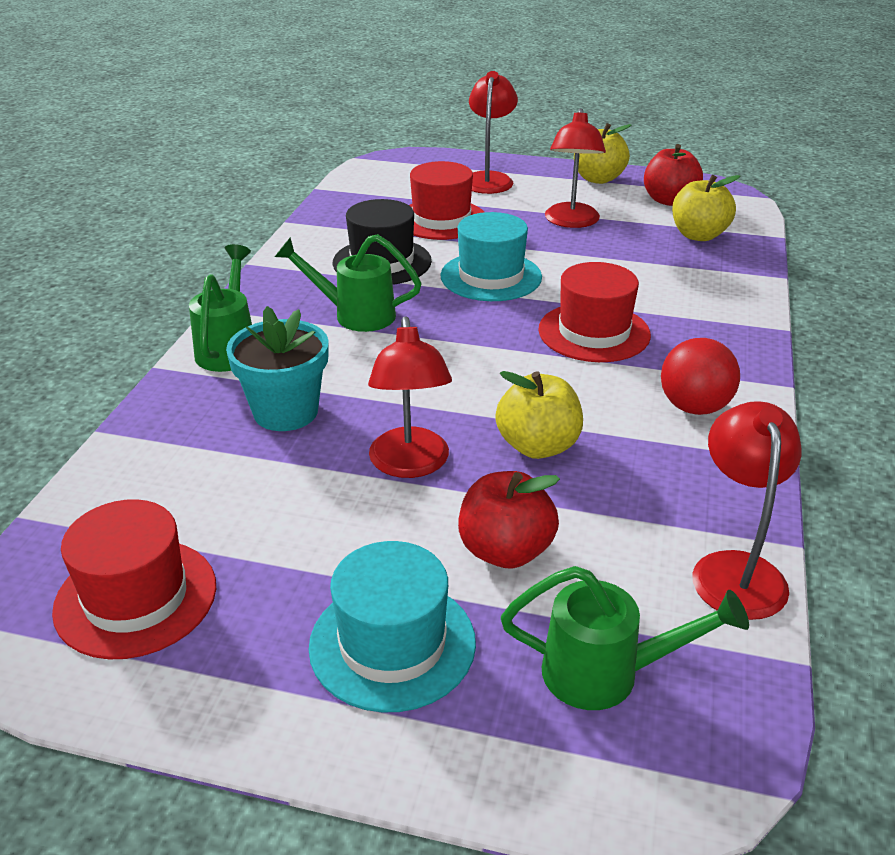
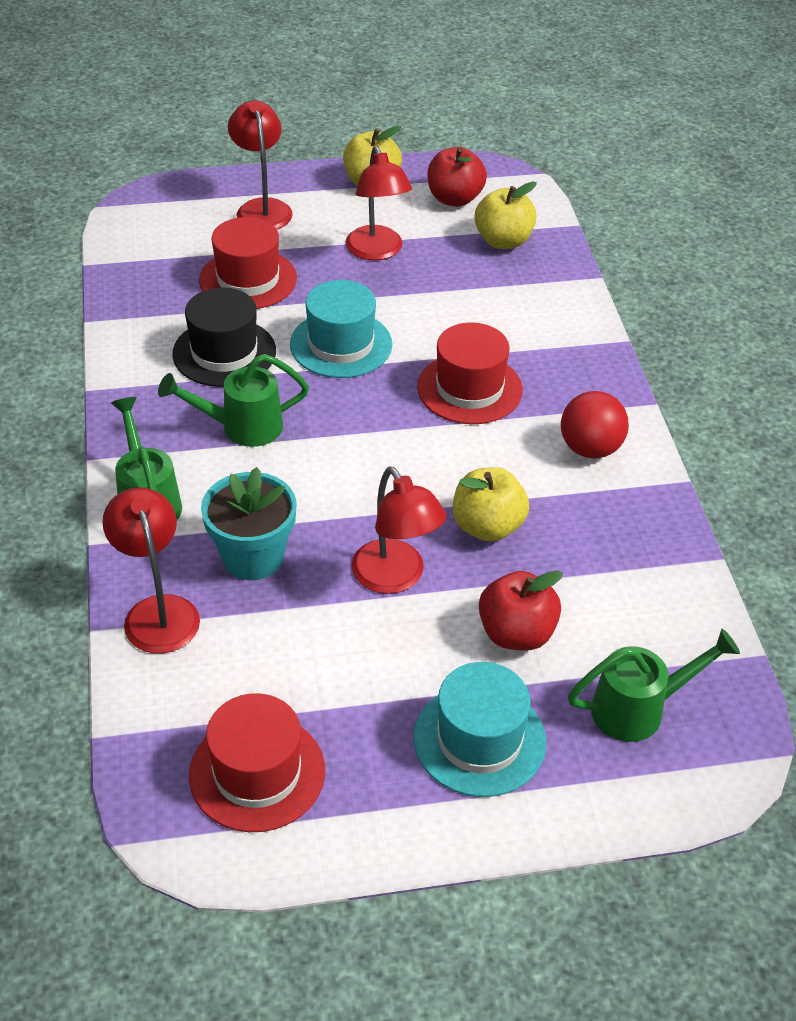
camera: 25 degrees left, 10 degrees up
(735, 569) = (686, 594): red lamp -> red lamp (158, 611)

